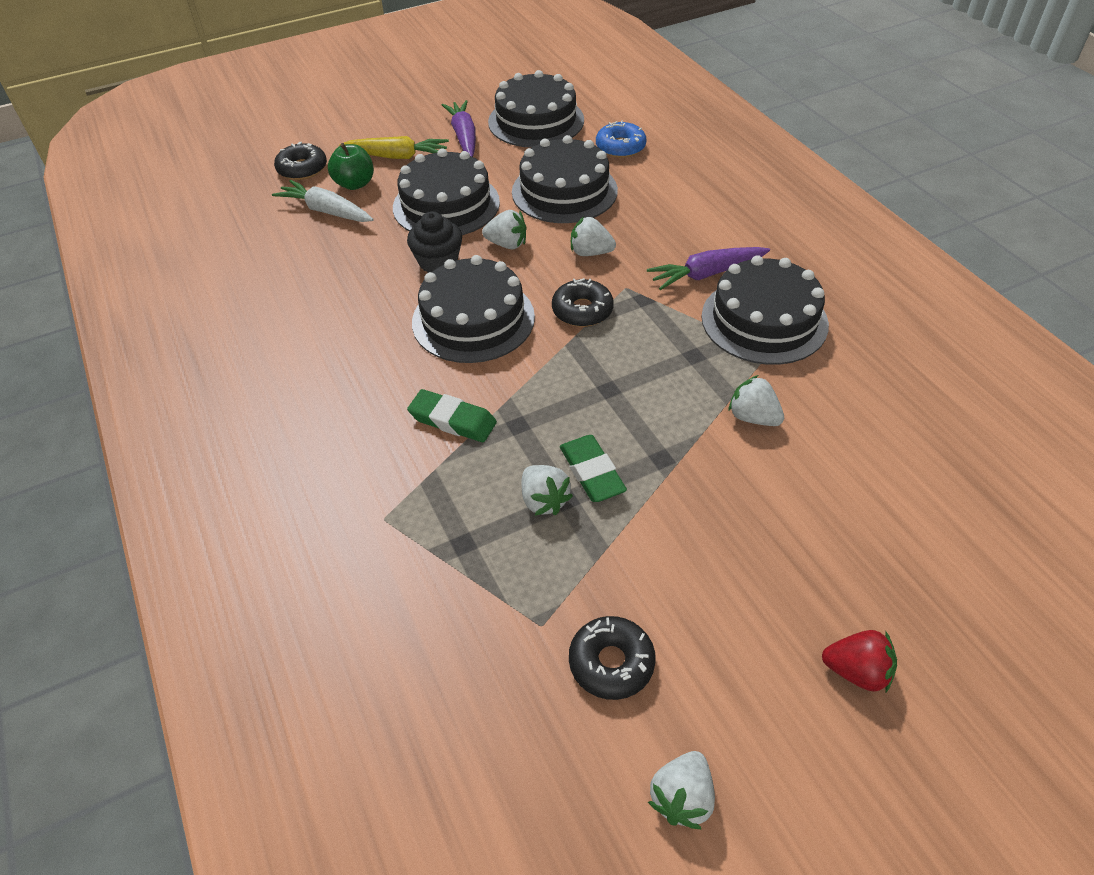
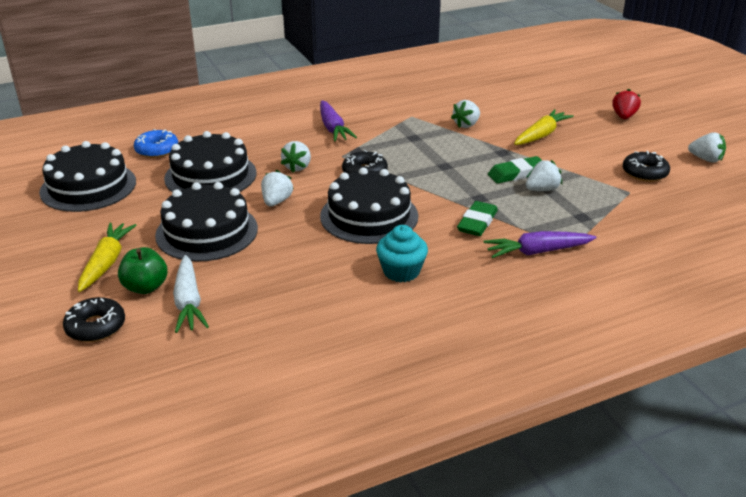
camera: 90 degrees left, 15 degrees down
(326, 211) = (188, 302): white carrot -> white carrot turned 45 degrees counterclockwise
(352, 350) = (401, 271): none -> turquoise cupcake
(438, 261) = (291, 233): black cupcake -> none
(464, 137) = (92, 224): purple carrot -> purple carrot (537, 252)
(737, 517) = (541, 135): none -> yellow carrot
(764, 320) = (382, 115): black cake -> none

